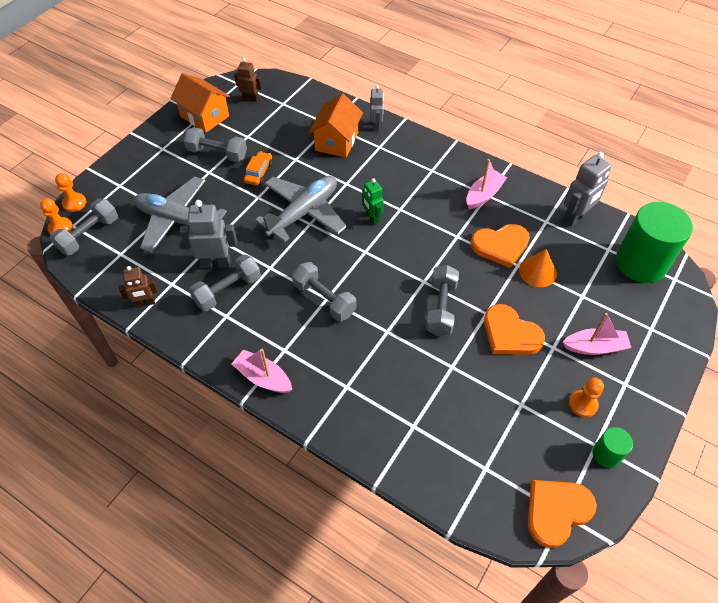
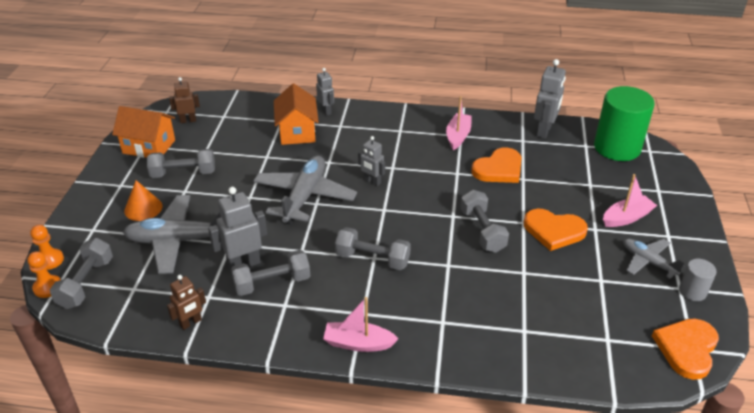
camera: 25 degrees left, 15 degrees down
(228, 290) = (272, 283): grey dumbbell -> grey dumbbell turned 45 degrees clockwise
(259, 173) = (237, 177): orange car -> none
(372, 218) = (372, 182): green robot -> grey robot
(537, 272) = (542, 178): orange cone -> orange cone (143, 208)
(583, 404) = (648, 262): orange pawn -> grey plane
(606, 454) = (692, 291): green cylinder -> grey cylinder

